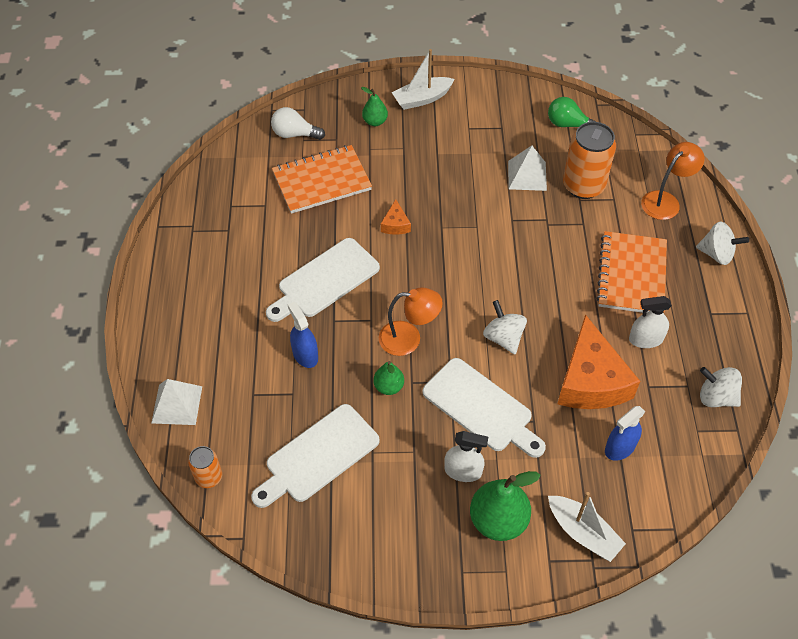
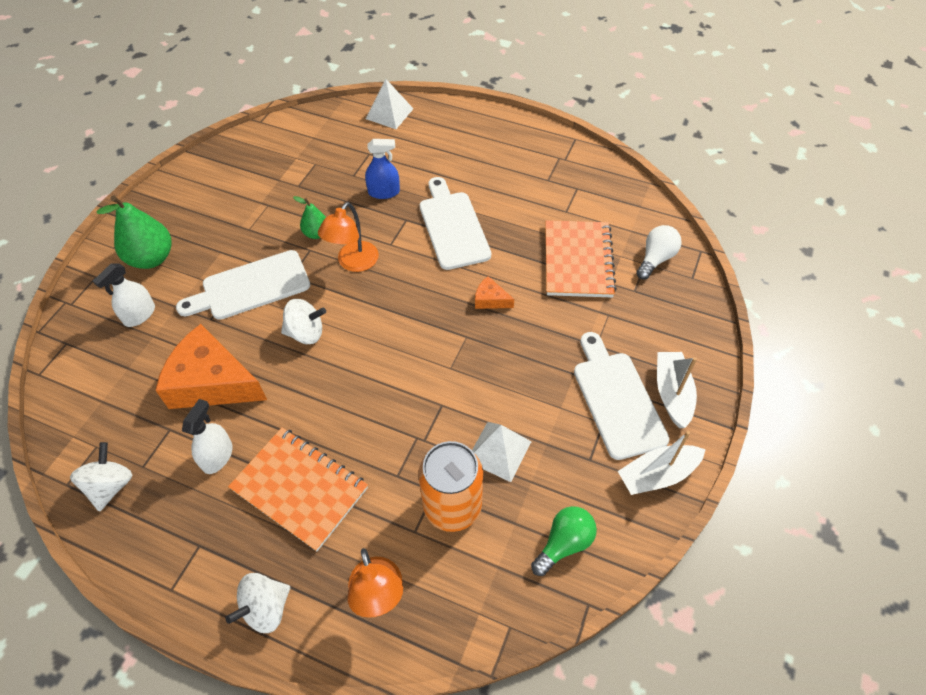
camera: 115 degrees right, 0 degrees up
(209, 477) = (318, 116): orange can -> none
(318, 456) = (289, 174): white cutting board -> white cutting board (617, 399)
(375, 121) = (649, 333): green pear -> none
(463, 471) = (207, 253): white spray bottle -> white spray bottle (139, 315)
(583, 533) = (94, 308): white boat -> white boat (657, 475)
(620, 447) = (135, 371): blue spray bottle -> none
(716, 397) = (111, 486): white spinning top -> white spinning top turned 45 degrees counterclockwise

